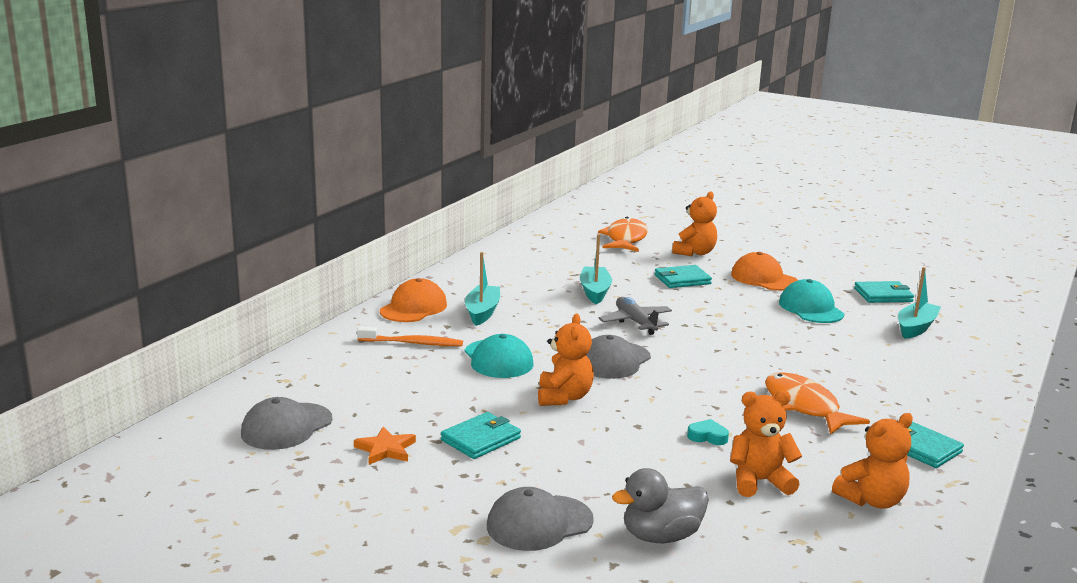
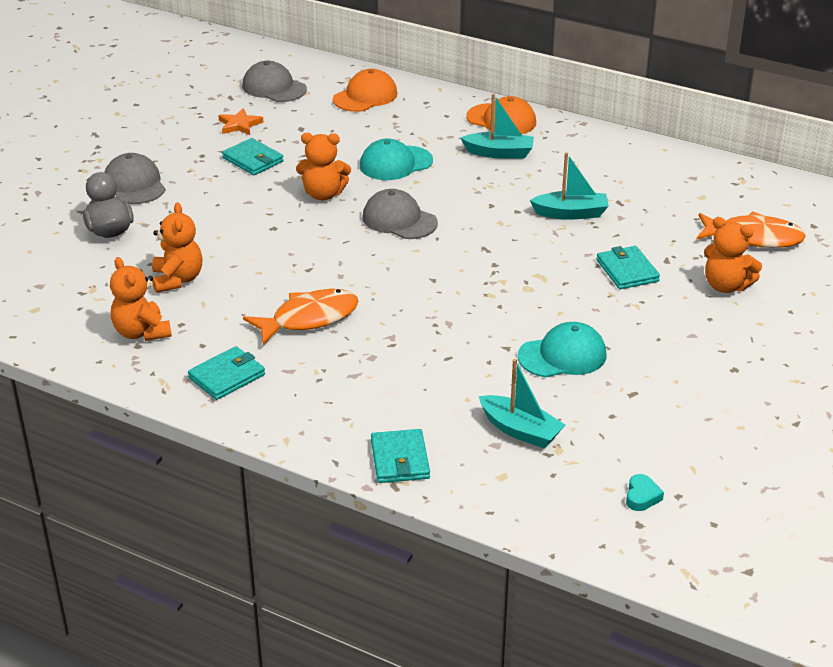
camera: 90 degrees right, 15 degrees up
(413, 343) = (423, 124): orange toothbrush -> none
(635, 322) = (493, 235): grey plane -> none
(707, 436) = (253, 260): turquoise heart -> turquoise heart (642, 496)
(764, 278) = (652, 331): orange cap -> orange cap (365, 96)
(883, 295) = (625, 422): turquoise wallet -> turquoise wallet (400, 459)

